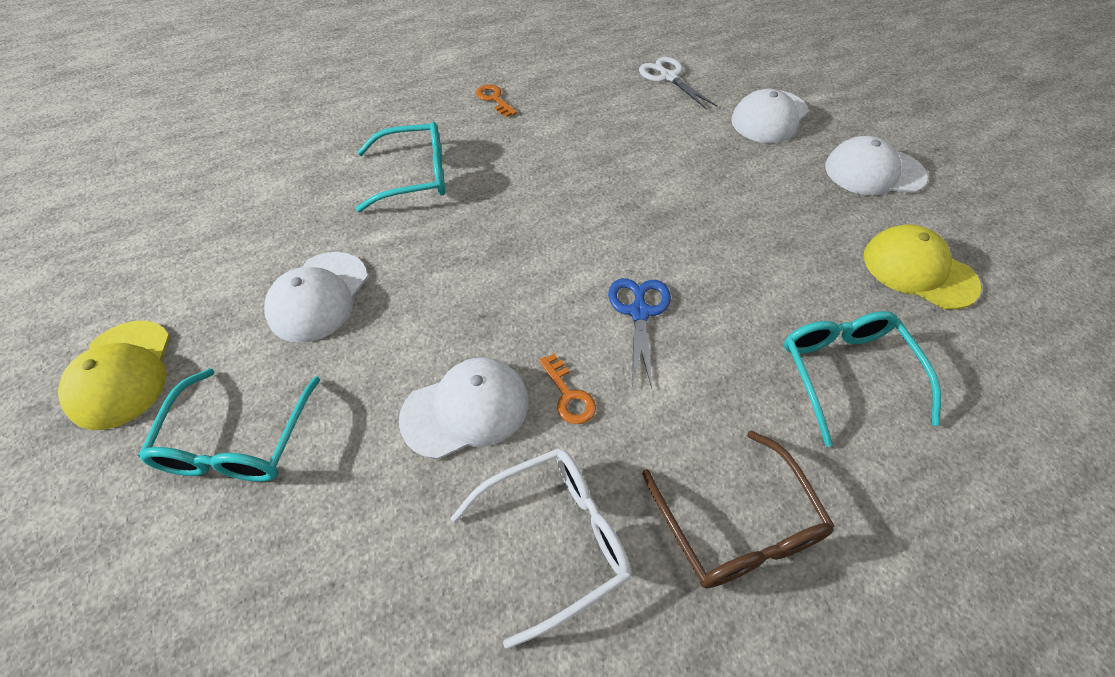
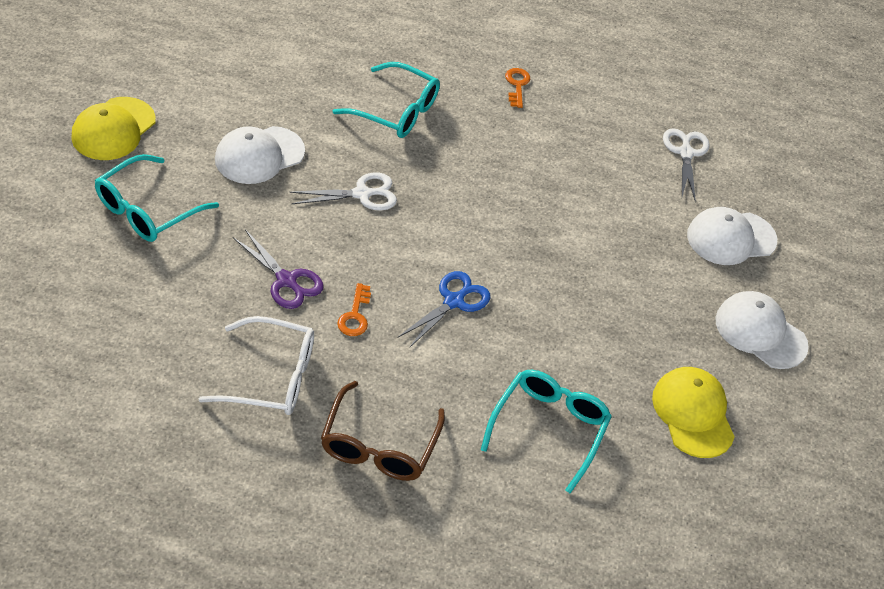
camera: 30 degrees right, 5 degrees down
(456, 268) = (362, 194): none -> white scissors
(466, 409) = (286, 280): white cap -> purple scissors

